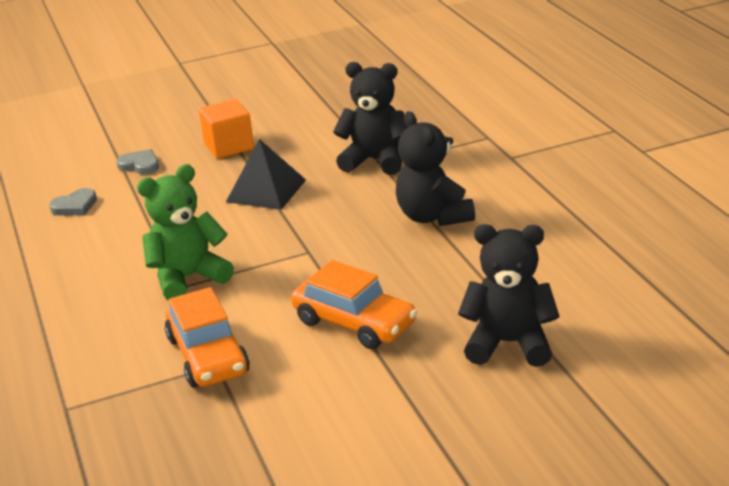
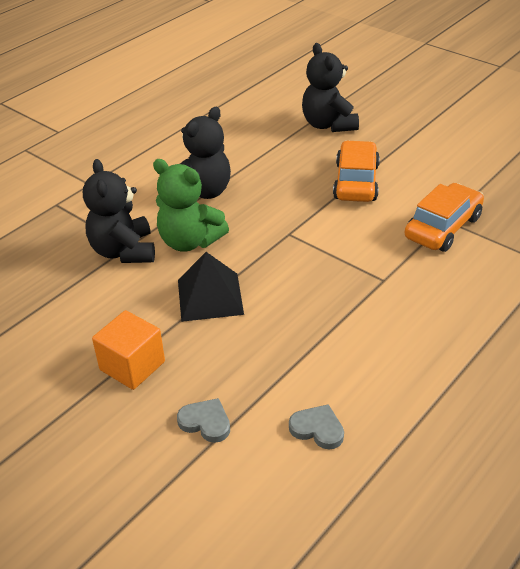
camera: 120 degrees left, 10 degrees up
(140, 165) = (205, 422): grey heart -> grey heart turned 120 degrees clockwise
(188, 278) = (370, 280): green teddy bear -> green teddy bear (189, 241)

